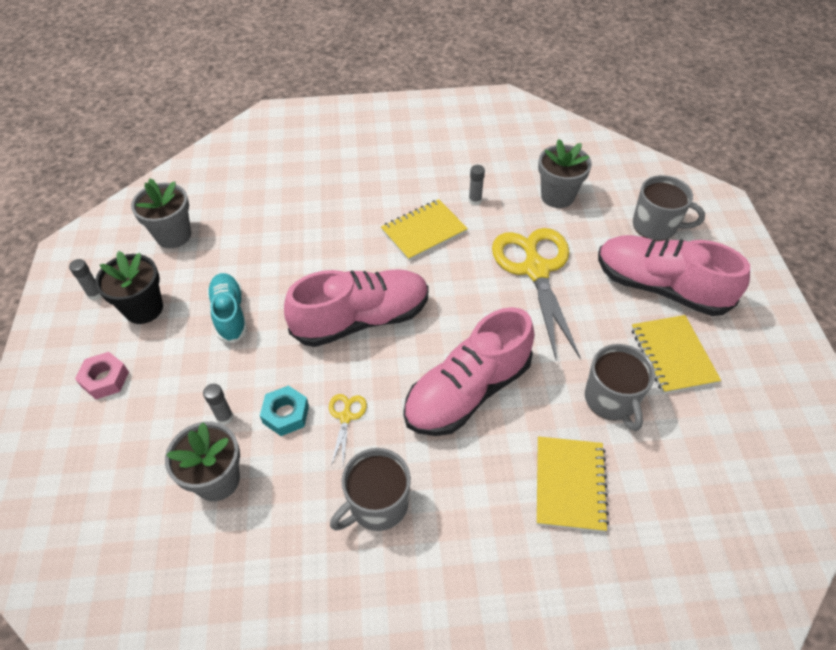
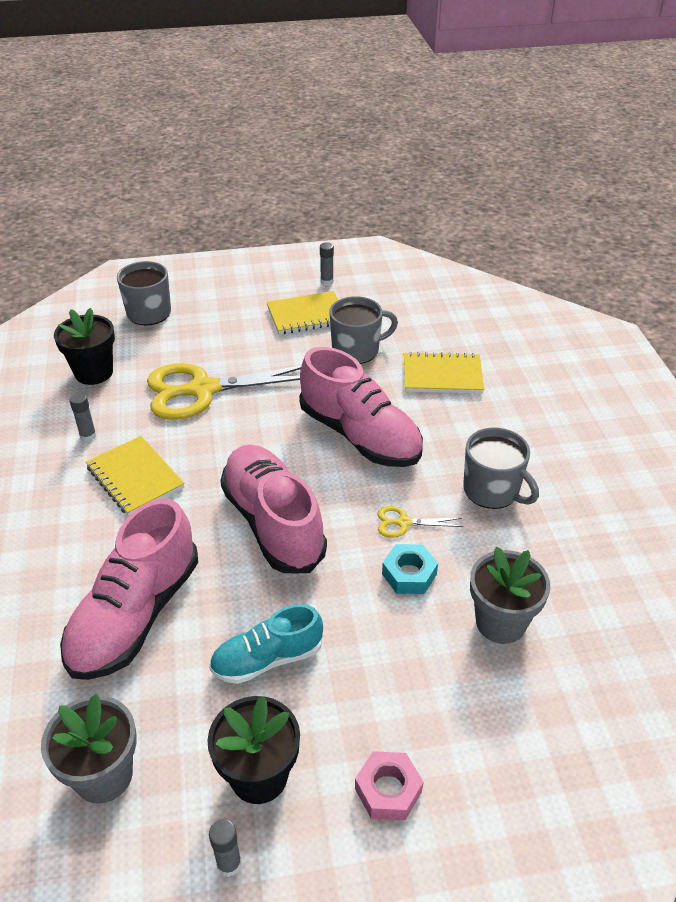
camera: 95 degrees left, 10 degrees down
(225, 417) = (423, 632): grey glue stick -> grey glue stick (327, 281)
(557, 196) = (94, 372): grey flower pot -> black flower pot
(660, 287) = (229, 316): pink shoe -> pink shoe (135, 615)

